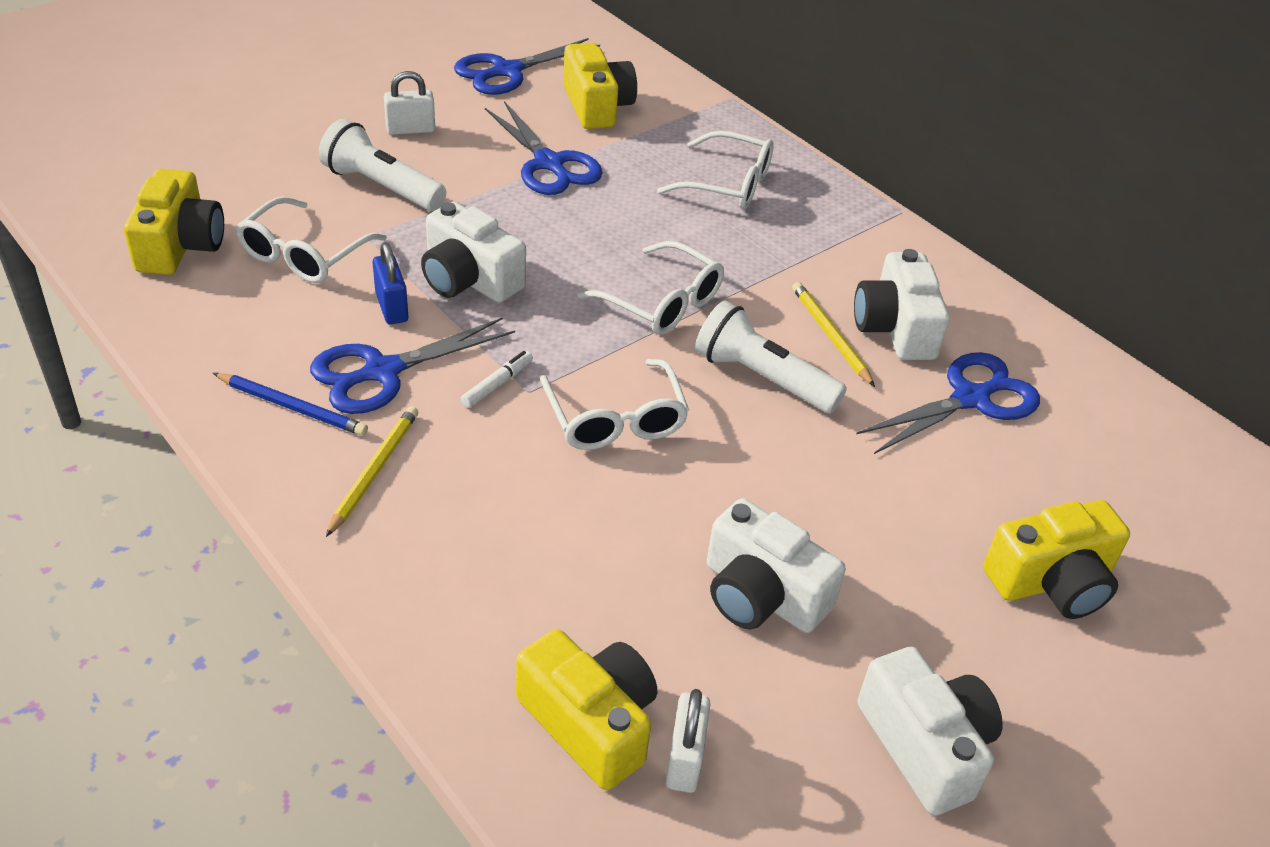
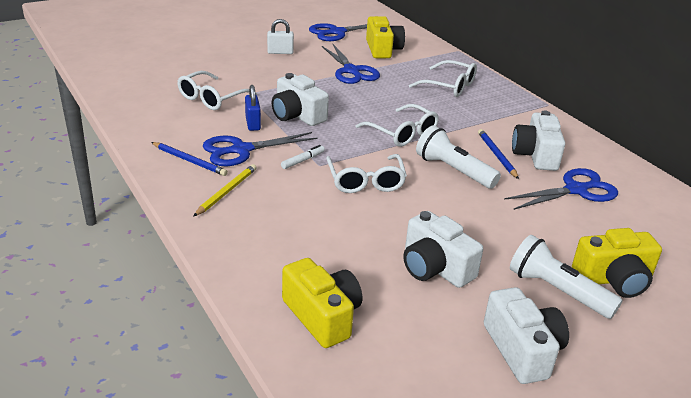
camera: 10 degrees right, 10 degrees down
(180, 245) = (148, 90): yellow camera -> none
(381, 187) = (259, 74): white flashlight -> white flashlight (557, 291)
(685, 759) = (374, 339): white padlock -> none
(830, 335) = (496, 155): yellow pencil -> blue pencil

